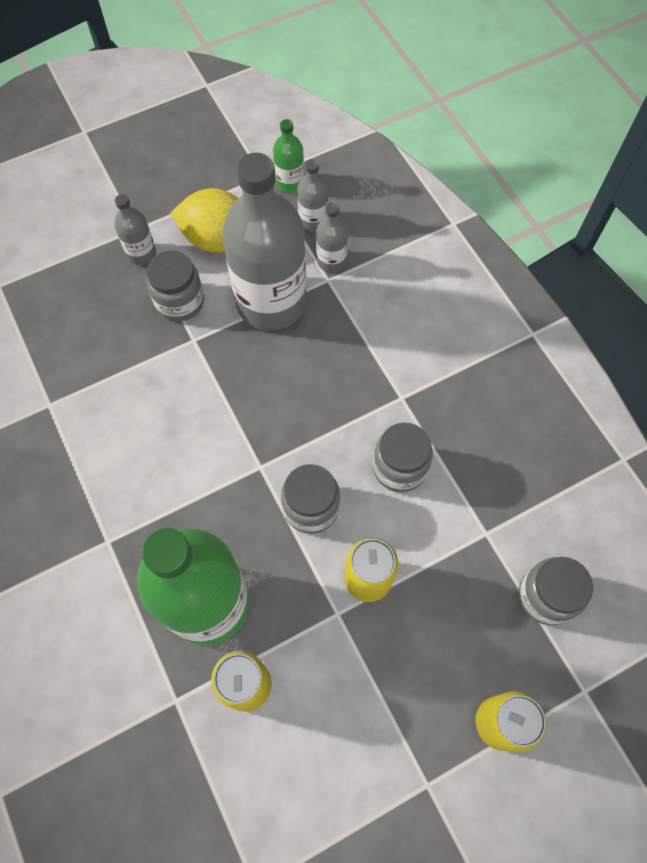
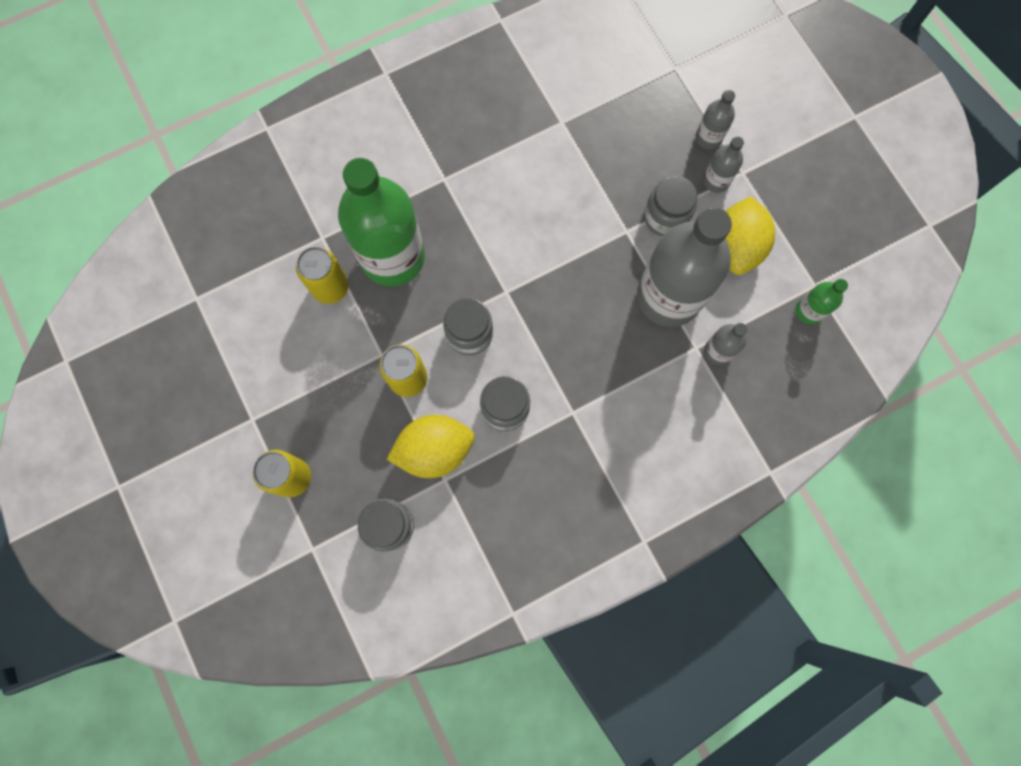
camera: 90 degrees right, 10 degrees up
(313, 220) = (764, 334): grey bottle -> grey bottle (708, 138)
(453, 546) = (434, 450): none -> yellow lemon

